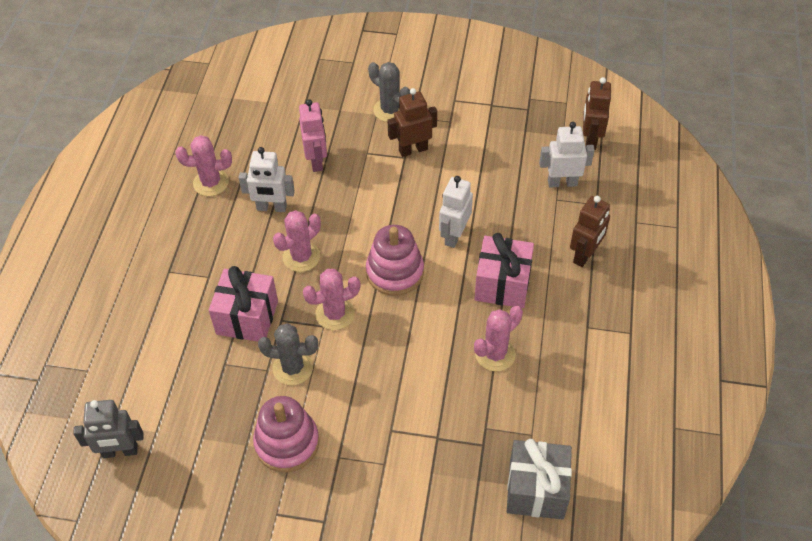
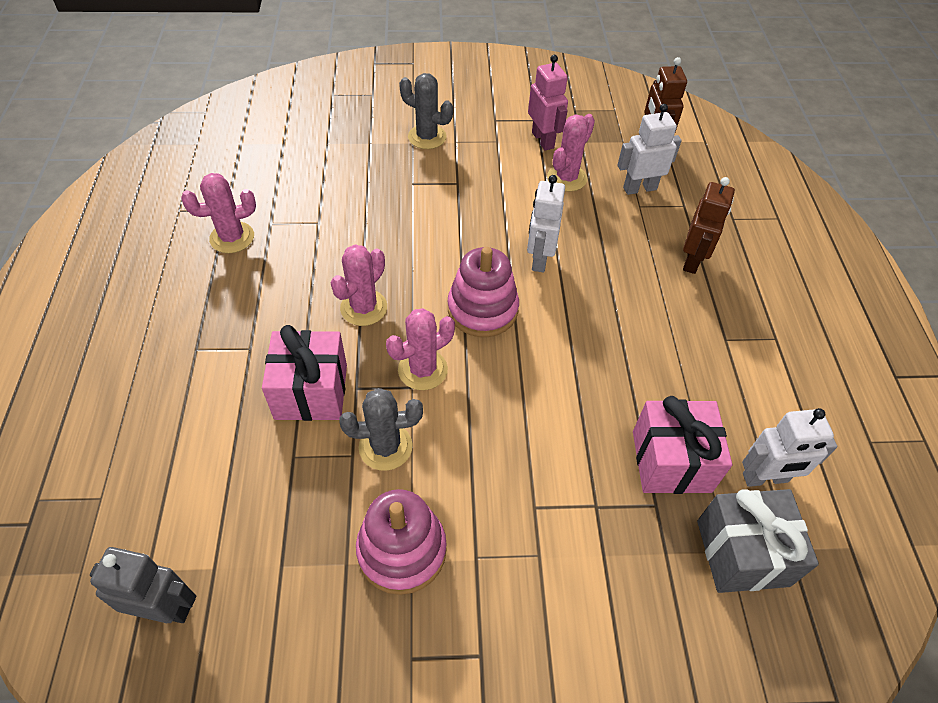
camera: 15 degrees left, 0 degrees up
(120, 451) = (165, 608): grey robot -> grey robot turned 150 degrees counterclockwise
(271, 208) = (313, 256): white robot -> white robot (765, 478)
(316, 161) = (356, 198): pink robot -> pink robot (543, 140)
(413, 150) = (464, 174): brown robot -> none
(495, 354) = (632, 388): pink cactus -> pink cactus (567, 178)
(502, 284) = (612, 305): pink gift -> pink gift (671, 461)

